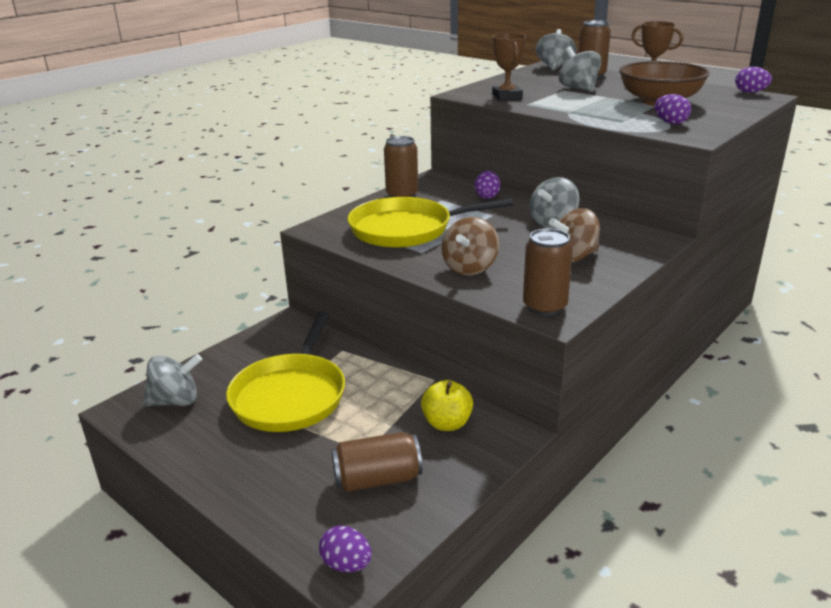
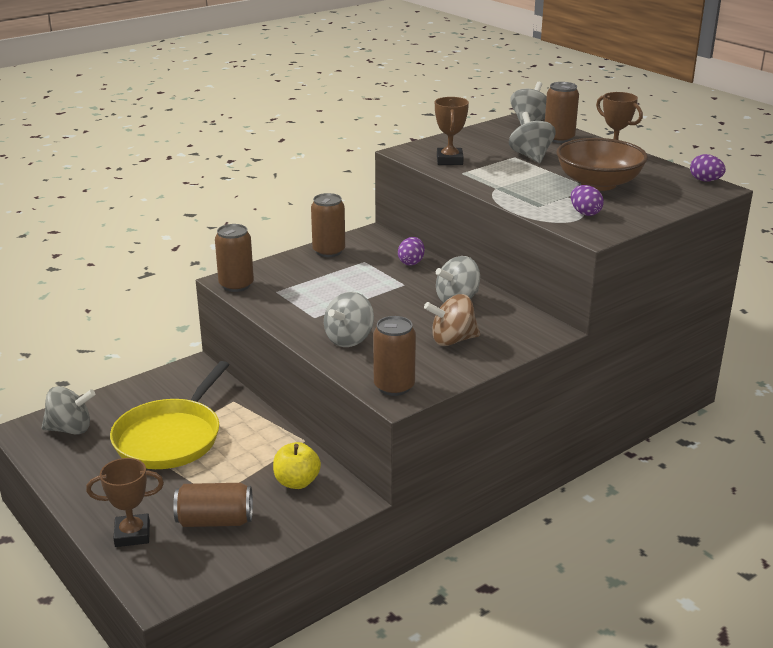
camera: 10 degrees right, 0 degrees up
(289, 509) = (132, 534): none -> brown trophy
(325, 232) = (236, 285): none -> brown can
(346, 564) = (162, 583): purple egg -> none
(406, 229) = (312, 291): yellow pan -> none
(470, 268) = (349, 339): brown spinning top -> grey spinning top

